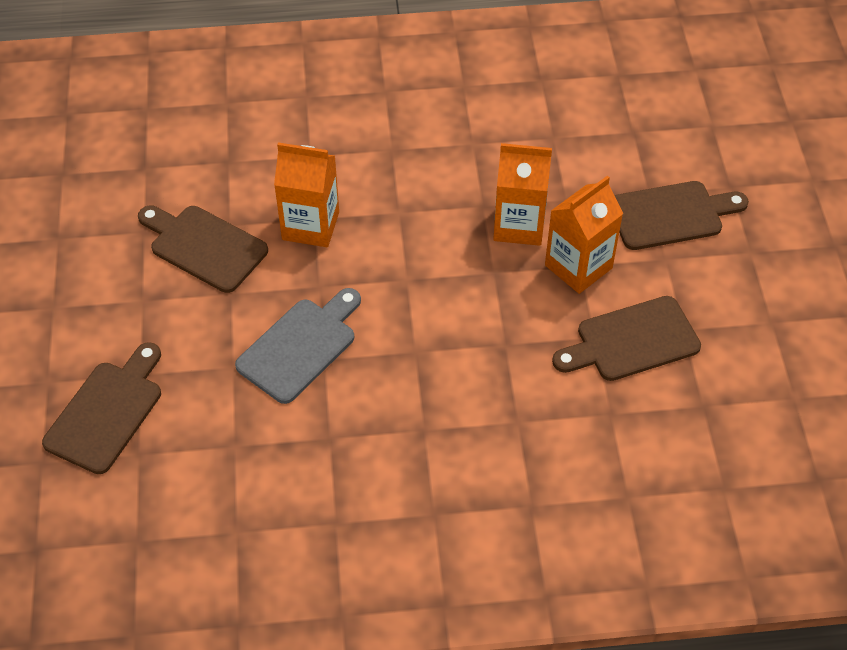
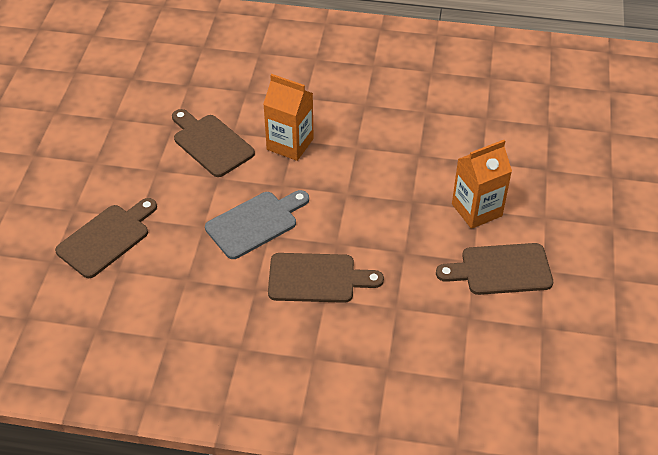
camera: 15 degrees right, 5 degrees down
(519, 225) = (441, 173): orange carton -> none
(671, 215) = (559, 188): brown cutting board -> brown cutting board (317, 278)

